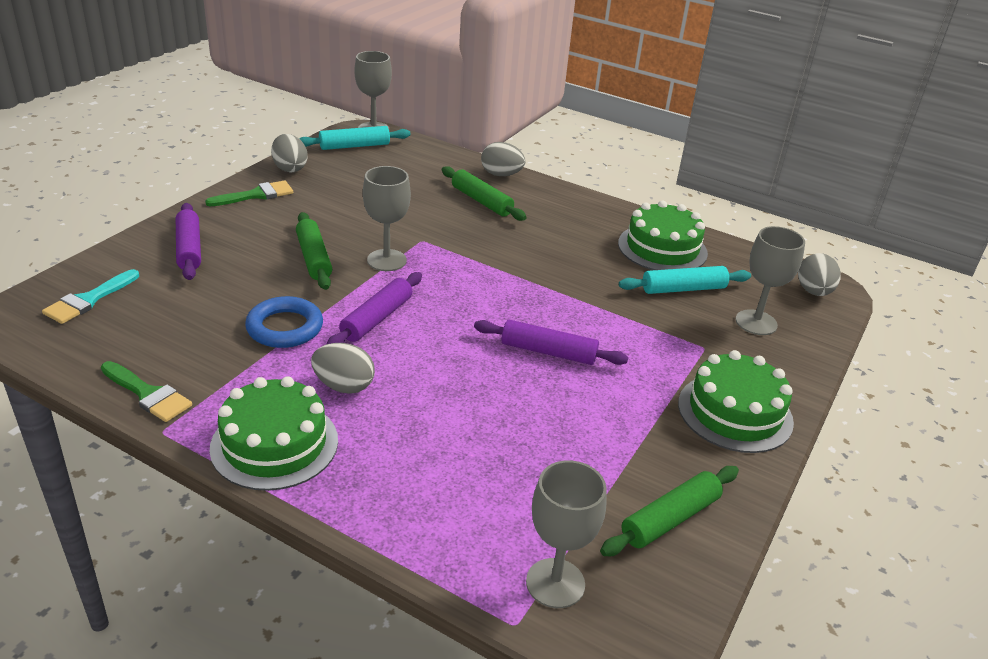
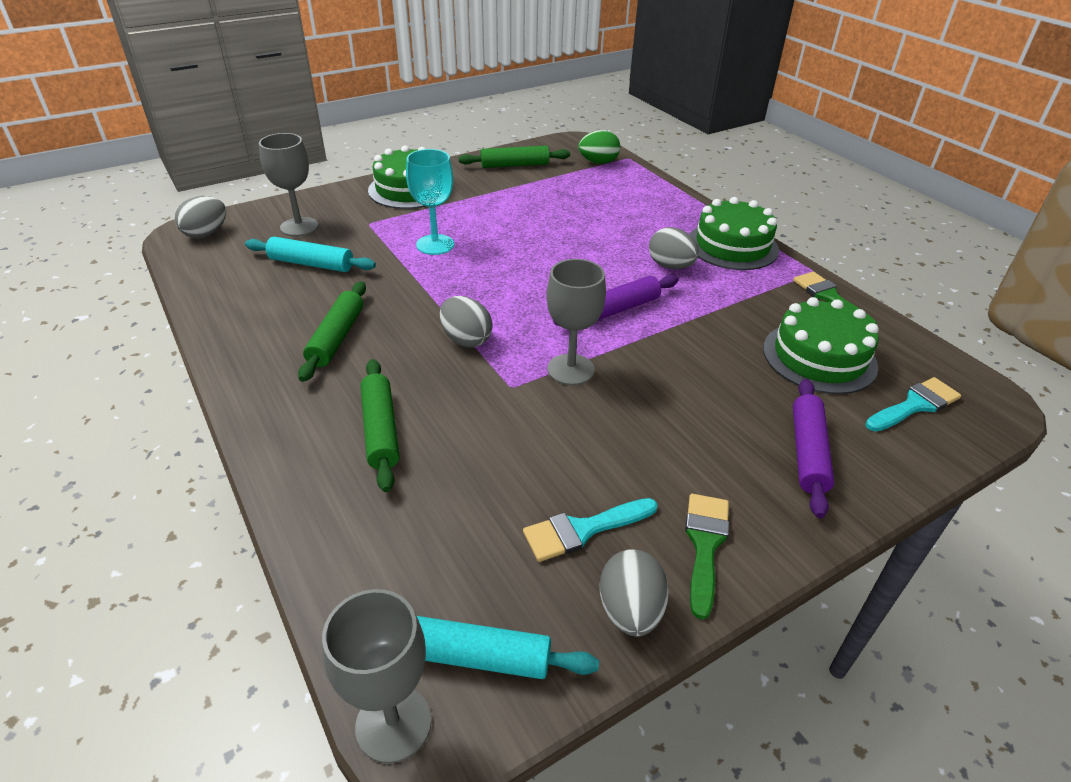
camera: 150 degrees left, 5 degrees up
(256, 195) = (704, 544): green brush -> green brush turned 105 degrees clockwise
(285, 328) = (707, 323): blue ring -> none
(313, 258) = (653, 395): green rolling pin -> green rolling pin (337, 338)
(328, 187) = (583, 530): none -> turquoise brush
(501, 175) = (294, 479): grey egg -> grey egg (466, 339)
(548, 352) = (492, 249): purple rolling pin -> none
(555, 583) = (598, 162): grey goblet -> green egg
(608, 340) = (435, 245): none -> turquoise goblet
(662, 248) = (263, 305): green cake -> green cake (819, 357)

